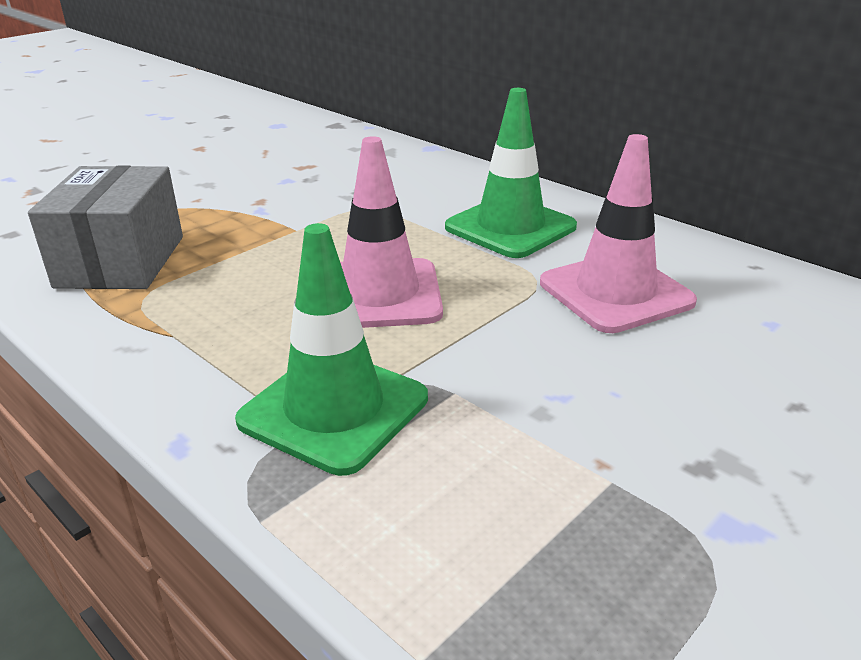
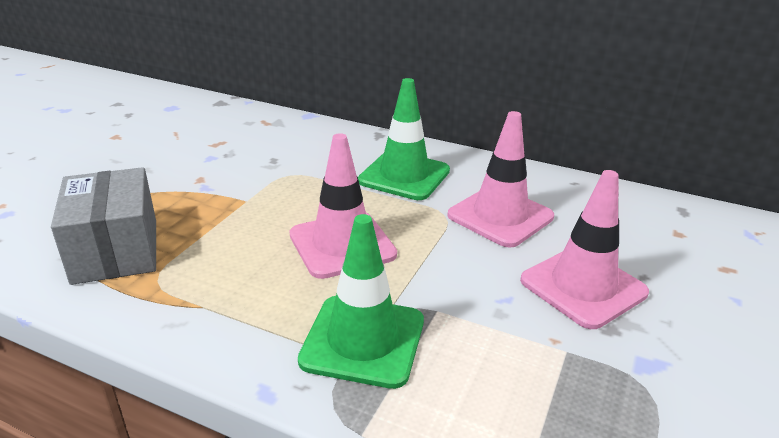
camera: 20 degrees left, 0 degrees up
(688, 401) = (583, 287): none -> pink traffic cone

